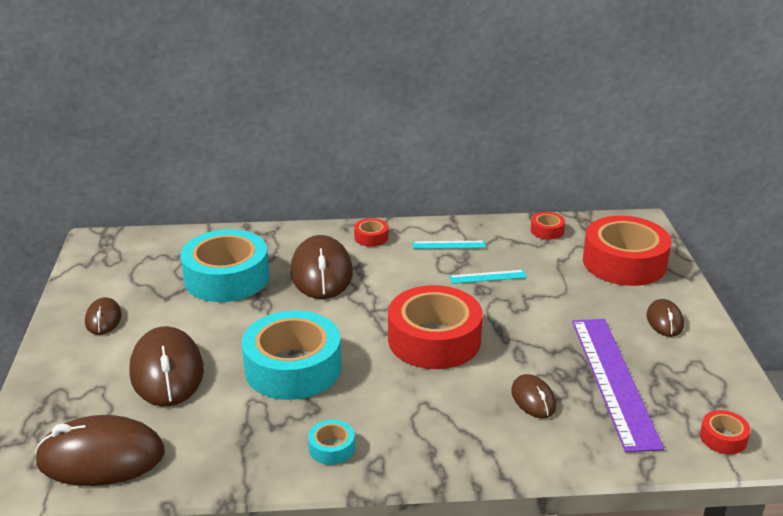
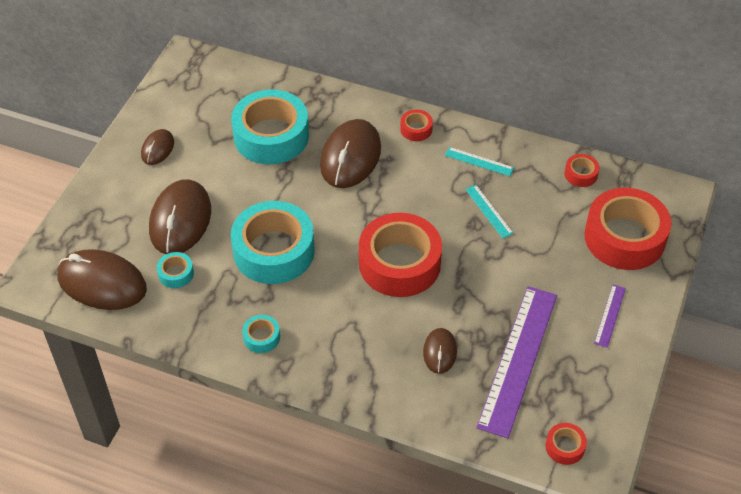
camera: 25 degrees right, 20 degrees up
(190, 420) = (176, 274): none -> turquoise tape
(488, 277) = (489, 211): turquoise ruler -> turquoise ruler turned 45 degrees clockwise
(664, 321) = (610, 315): brown mouse -> purple ruler

